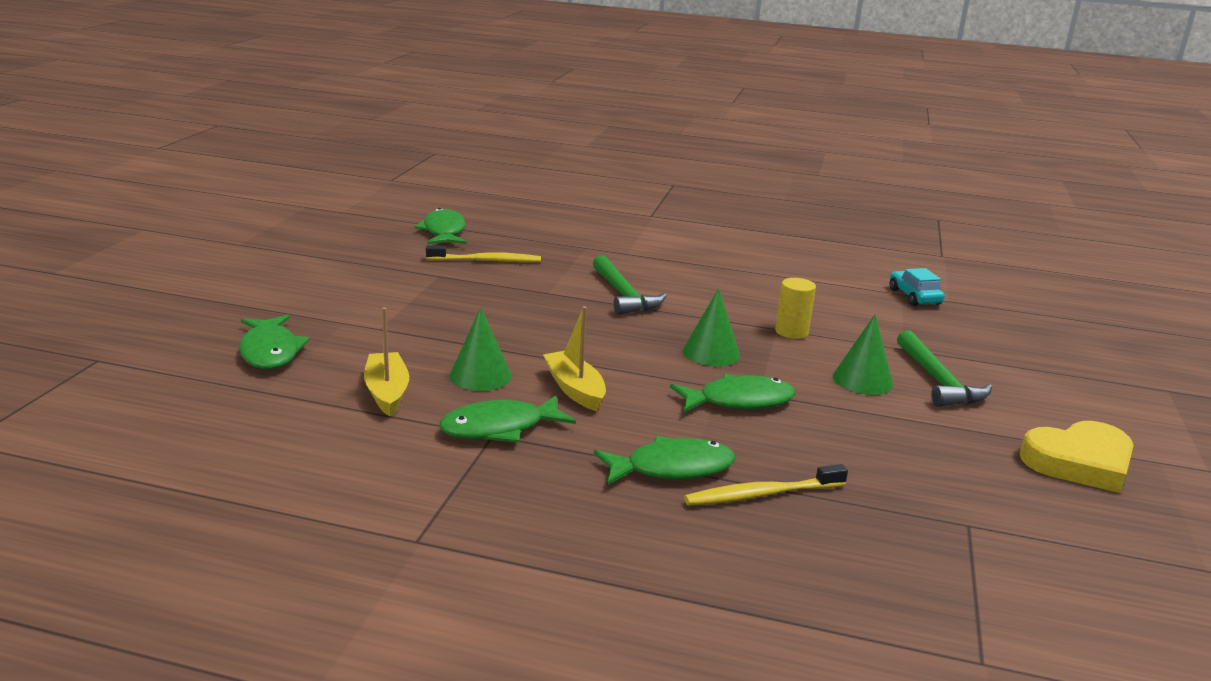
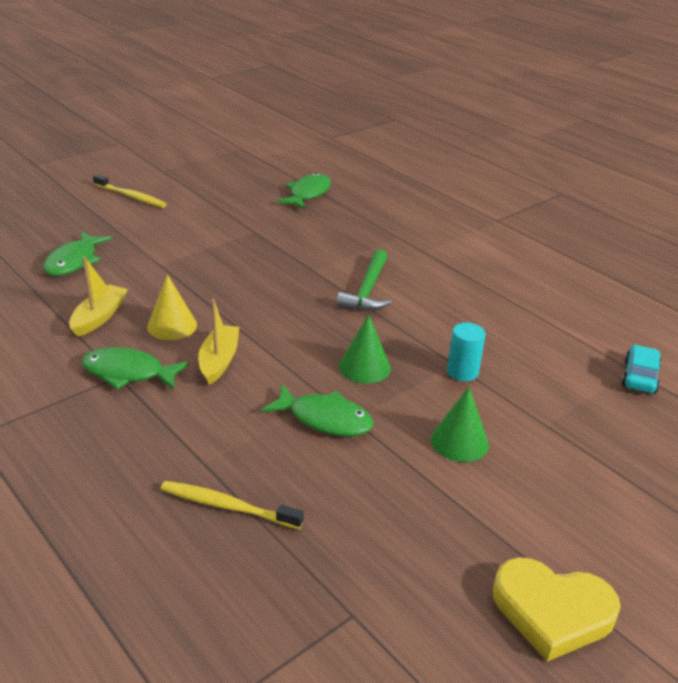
camera: 35 degrees right, 10 degrees up
(480, 376) = (172, 325): green cone -> yellow cone
(486, 261) = (304, 228): yellow toothbrush -> yellow toothbrush (131, 196)
(672, 468) = (195, 455): green fish -> none
(791, 332) = (462, 372): yellow cylinder -> turquoise cylinder
(937, 380) = (532, 470): green hammer -> none

